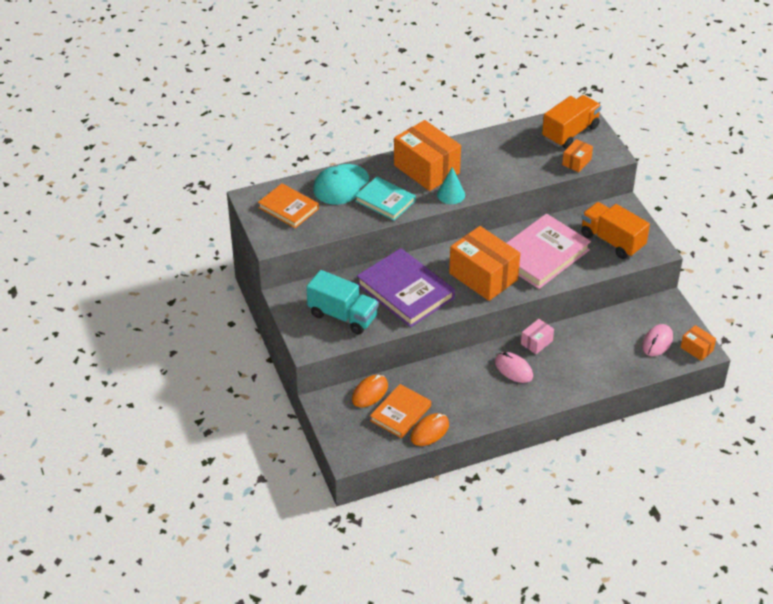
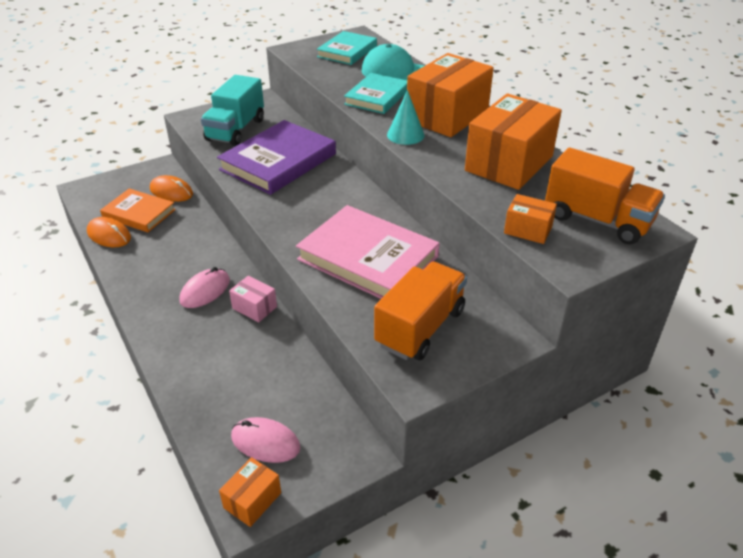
camera: 80 degrees right, 5 degrees down
(288, 208) = (347, 51): orange book -> turquoise book
(483, 276) = (313, 213): orange box -> orange box (509, 163)

